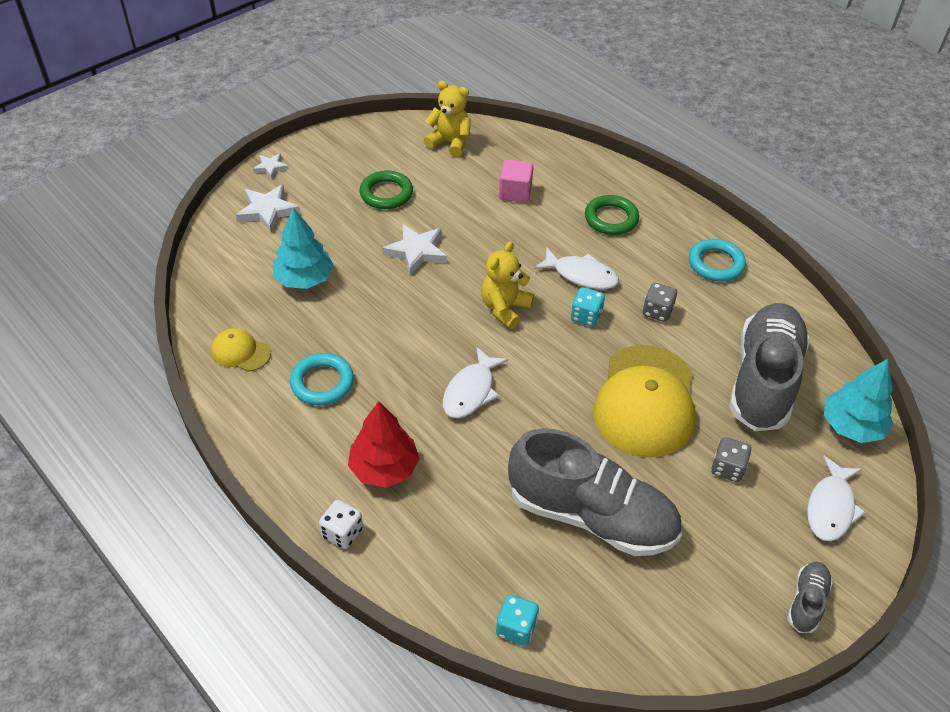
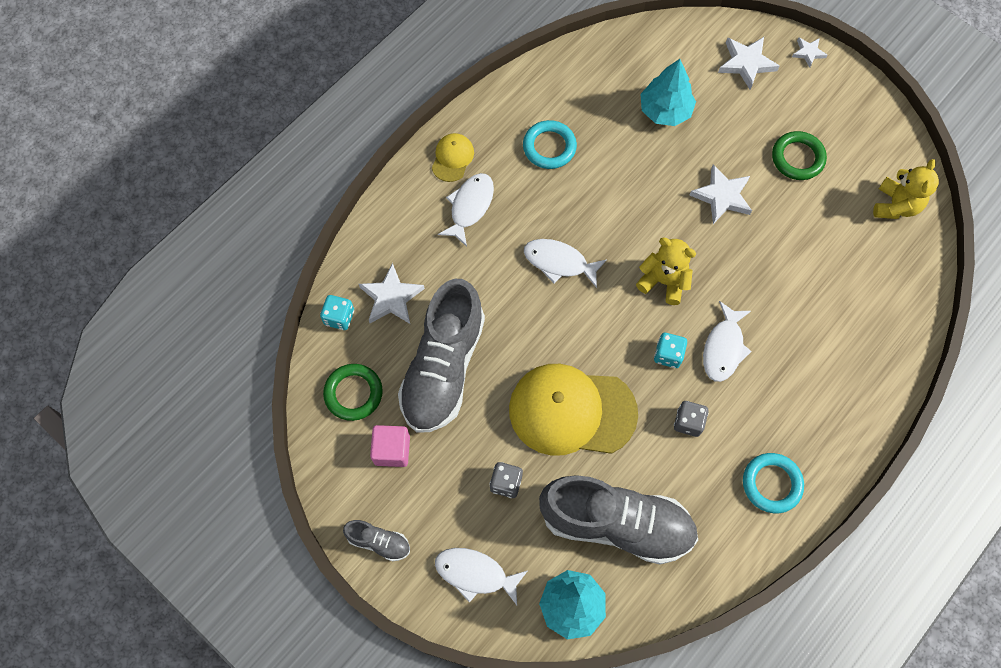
camera: 85 degrees right, 20 degrees up
(241, 352) = (571, 81): yellow cap -> yellow cap (452, 158)
(342, 533) = (407, 187): white dice -> none
(384, 468) = (470, 207): red tree -> white fish
(495, 564) = (391, 298): none -> white star
(515, 192) = (832, 277): pink cube -> pink cube (392, 450)
(611, 218) = (816, 375): green ring -> green ring (353, 393)

